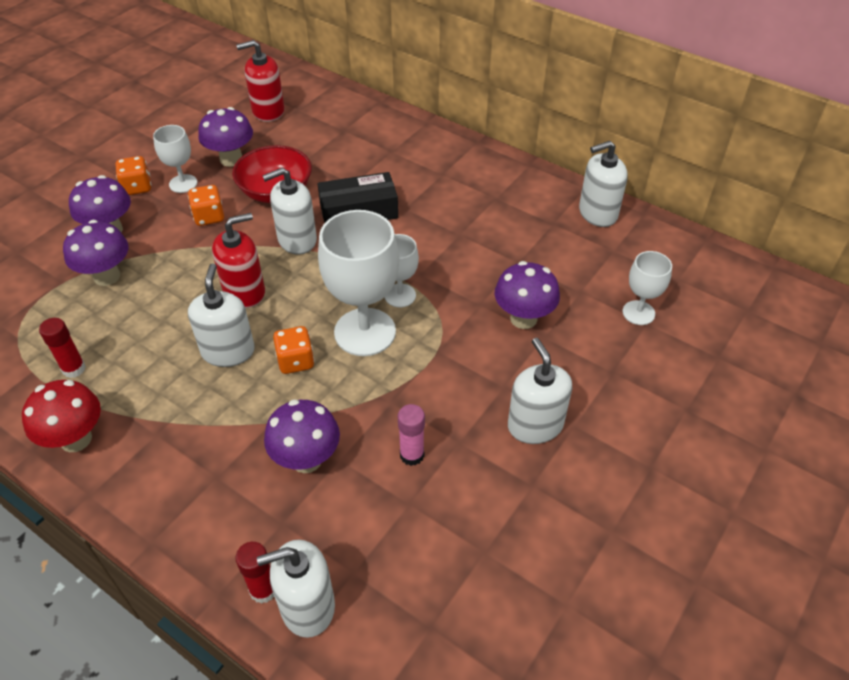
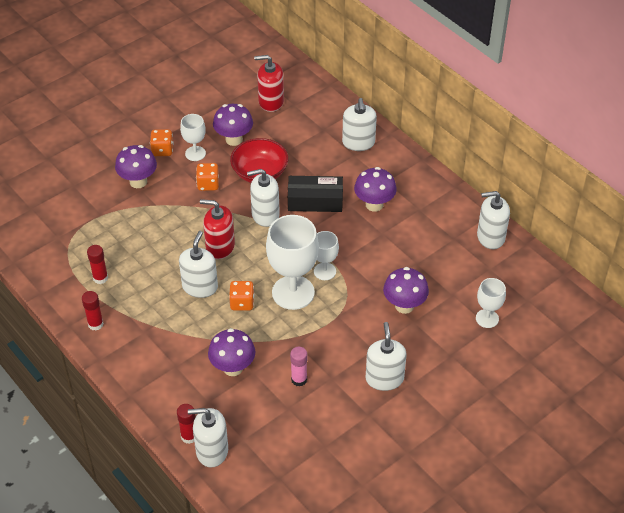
camera: 15 degrees right, 0 degrees up
(76, 439) = (95, 324): red mushroom -> red glue stick
(107, 276) = (131, 216): purple mushroom -> purple mushroom (374, 204)
(244, 292) = (220, 247): red soap dispenser -> red soap dispenser turned 150 degrees counterclockwise
(392, 137) = (358, 143): none -> white soap dispenser

